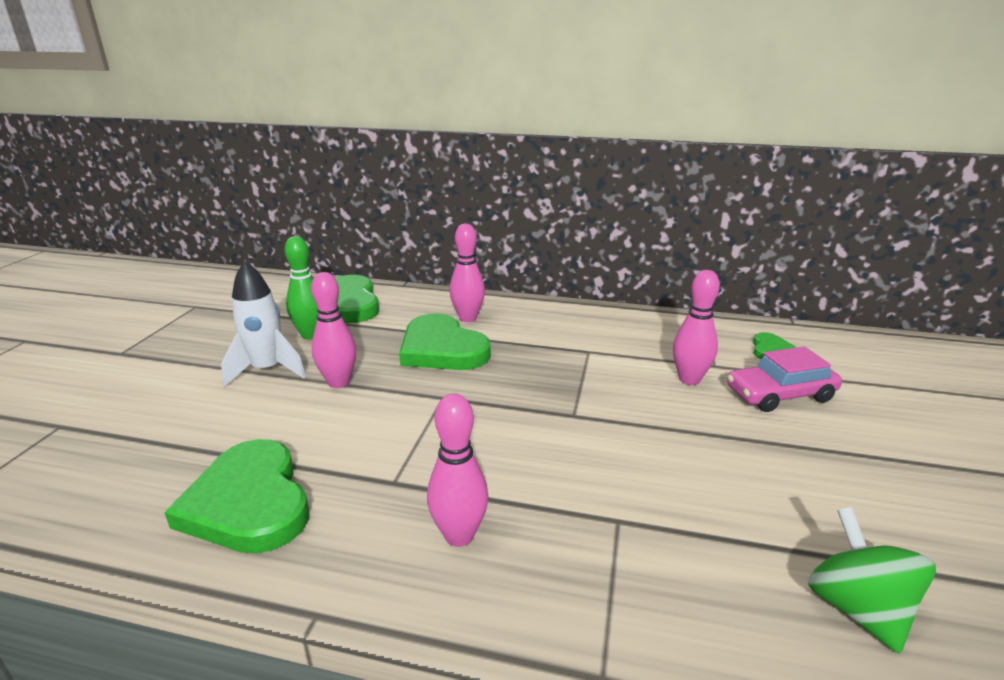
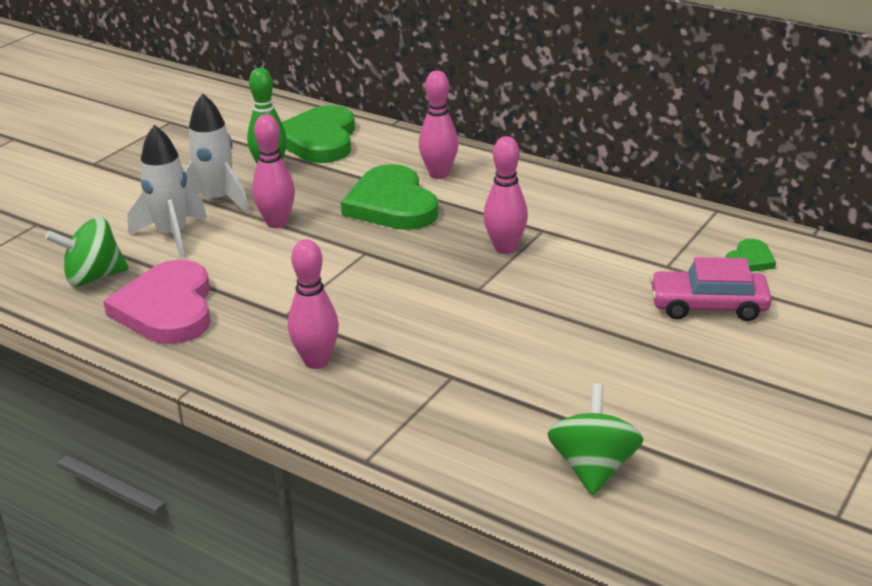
camera: 20 degrees right, 5 degrees up
(143, 479) = (93, 277): none -> green spinning top
(229, 413) = (172, 235): none -> white rocket
(249, 502) = (167, 308): green heart -> pink heart
(689, 379) = (625, 275): pink bowling pin -> pink bowling pin (505, 248)

